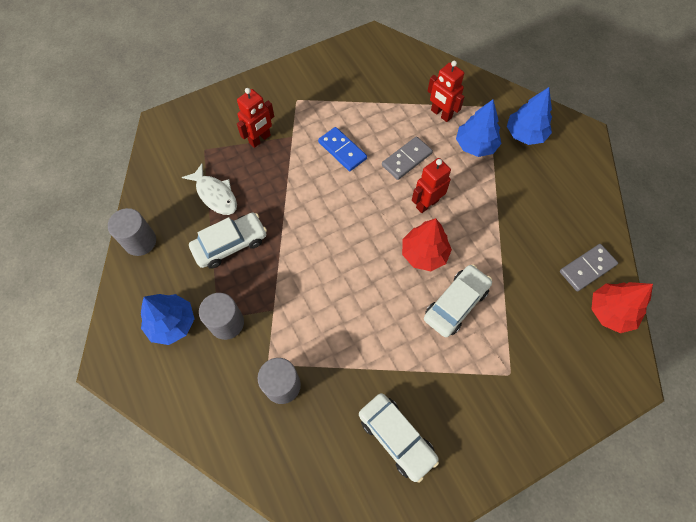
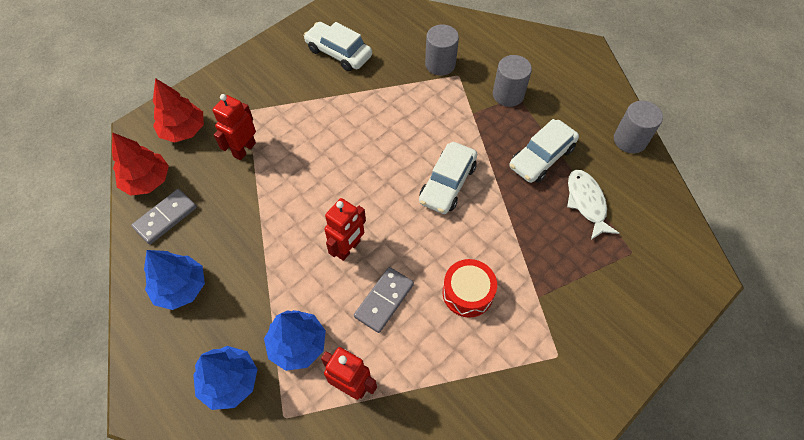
camera: 165 degrees right, 5 degrees down
(172, 323) = (555, 85): blue tree -> blue tree (180, 288)
(215, 194) = (586, 202): white fish -> white fish turned 45 degrees clockwise
(260, 139) = (574, 283): red robot -> red robot (244, 149)
(342, 150) = (467, 293): blue domino -> red drum
(424, 253) = (341, 193): red tree -> red tree (183, 130)
(456, 304) = (302, 154): white car -> white car (447, 183)

